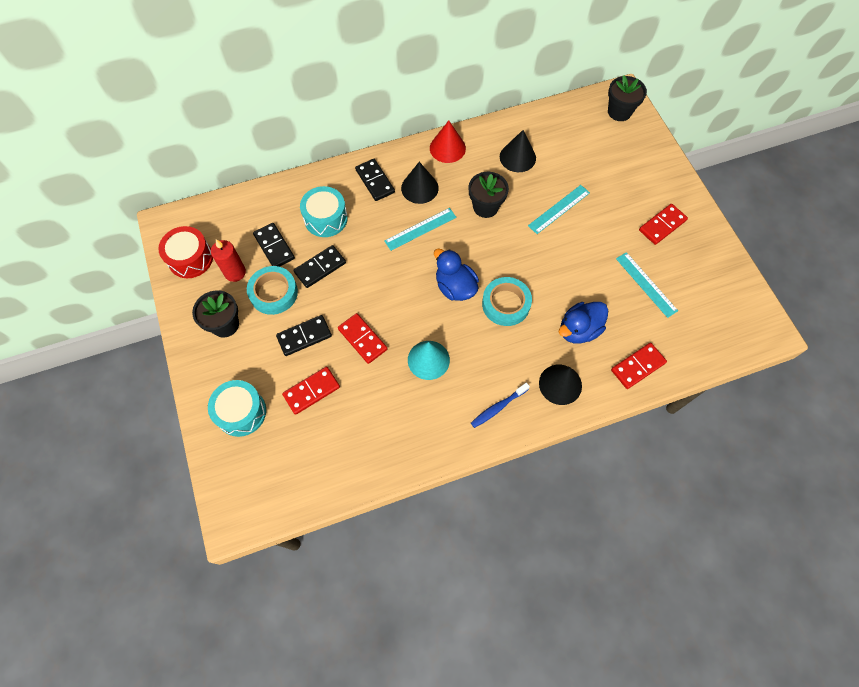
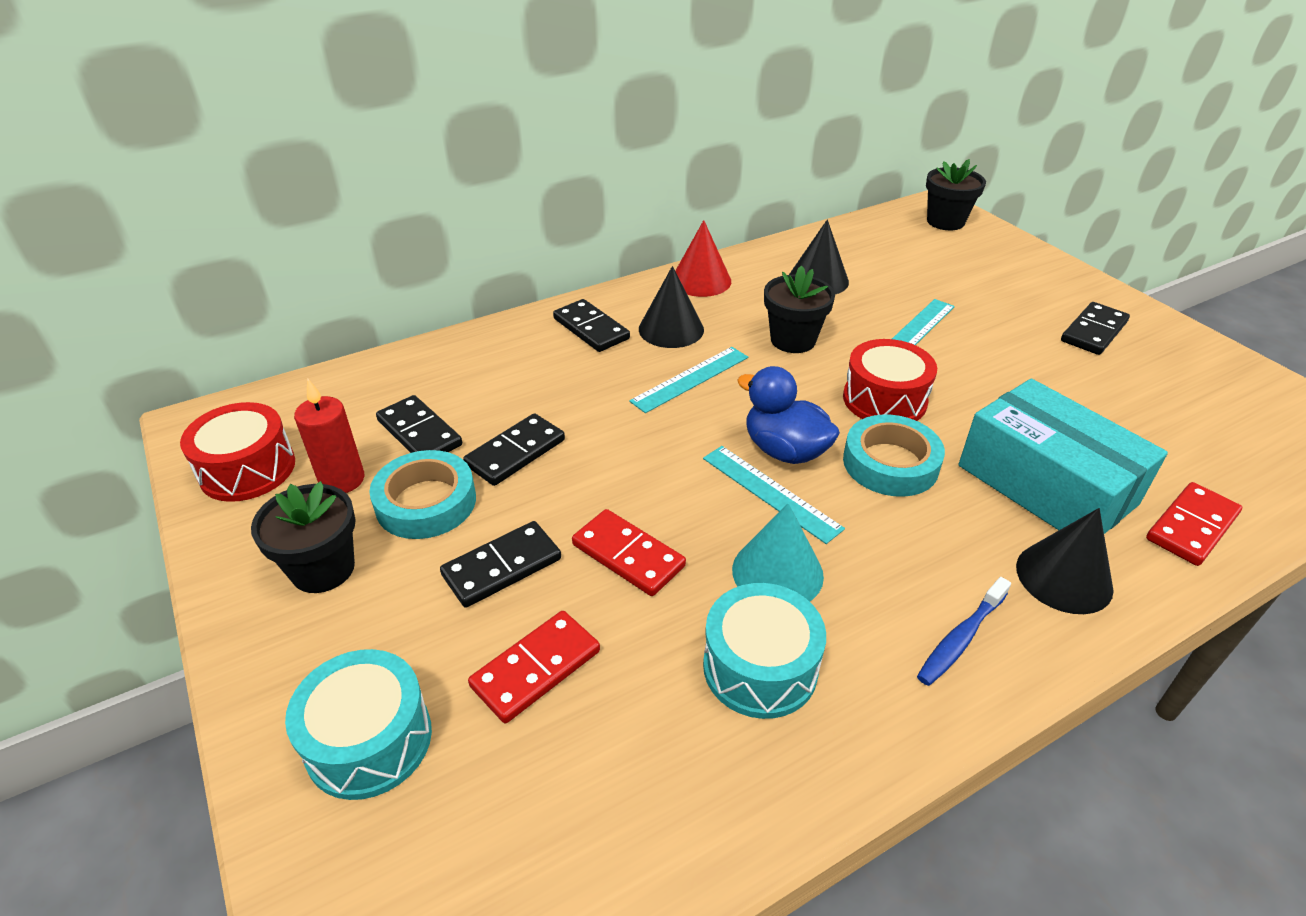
camera: 10 degrees left, 25 degrees down
(326, 218) = (513, 384): turquoise drum -> turquoise drum (760, 667)
(520, 260) = (884, 400): none -> red drum
(579, 330) = (1046, 485): blue duck -> turquoise box
(646, 284) = (1121, 406): turquoise ruler -> turquoise ruler (770, 492)
(662, 225) = (1093, 331): red domino -> black domino

